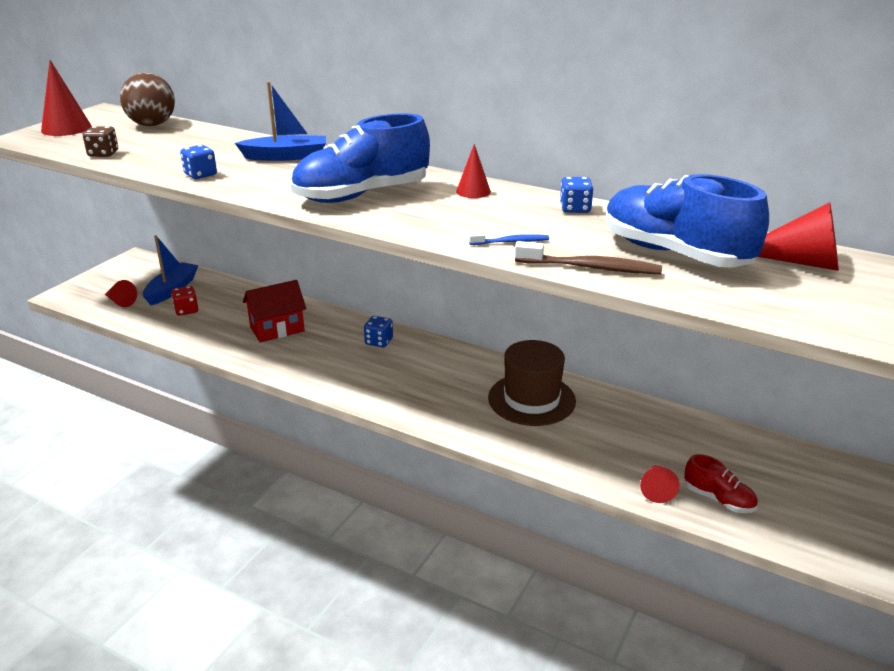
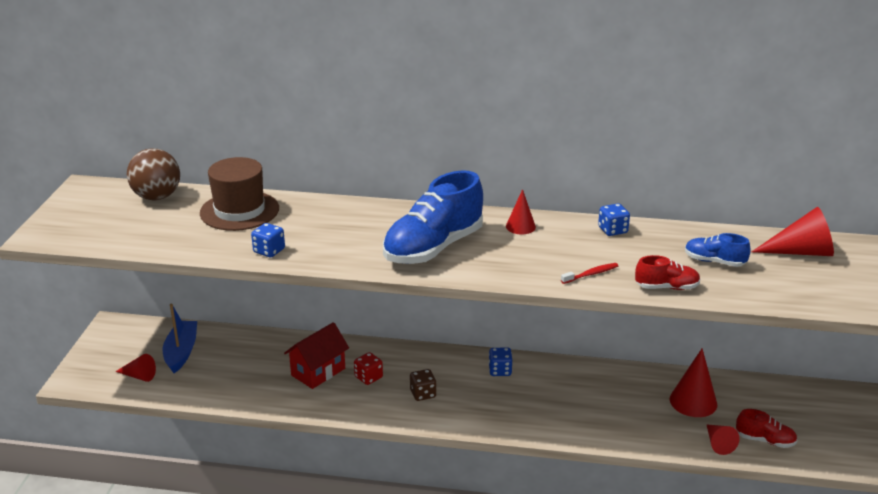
camera: 20 degrees left, 0 degrees up
(66, 128) = (72, 216): red cone -> red cone (693, 401)
(103, 154) = (148, 242): brown dice -> brown dice (423, 394)
(186, 310) = (214, 371): red dice -> red dice (368, 377)
(286, 156) = (327, 215): blue boat -> none
(379, 341) = (420, 364): blue dice -> blue dice (500, 370)
(511, 242) = (591, 274): blue toothbrush -> red toothbrush
(531, 399) = (582, 389): brown hat -> brown hat (239, 211)
(591, 268) = (666, 287): brown toothbrush -> red shoe
(674, 253) = (714, 261): blue shoe -> blue shoe, size x0.48

